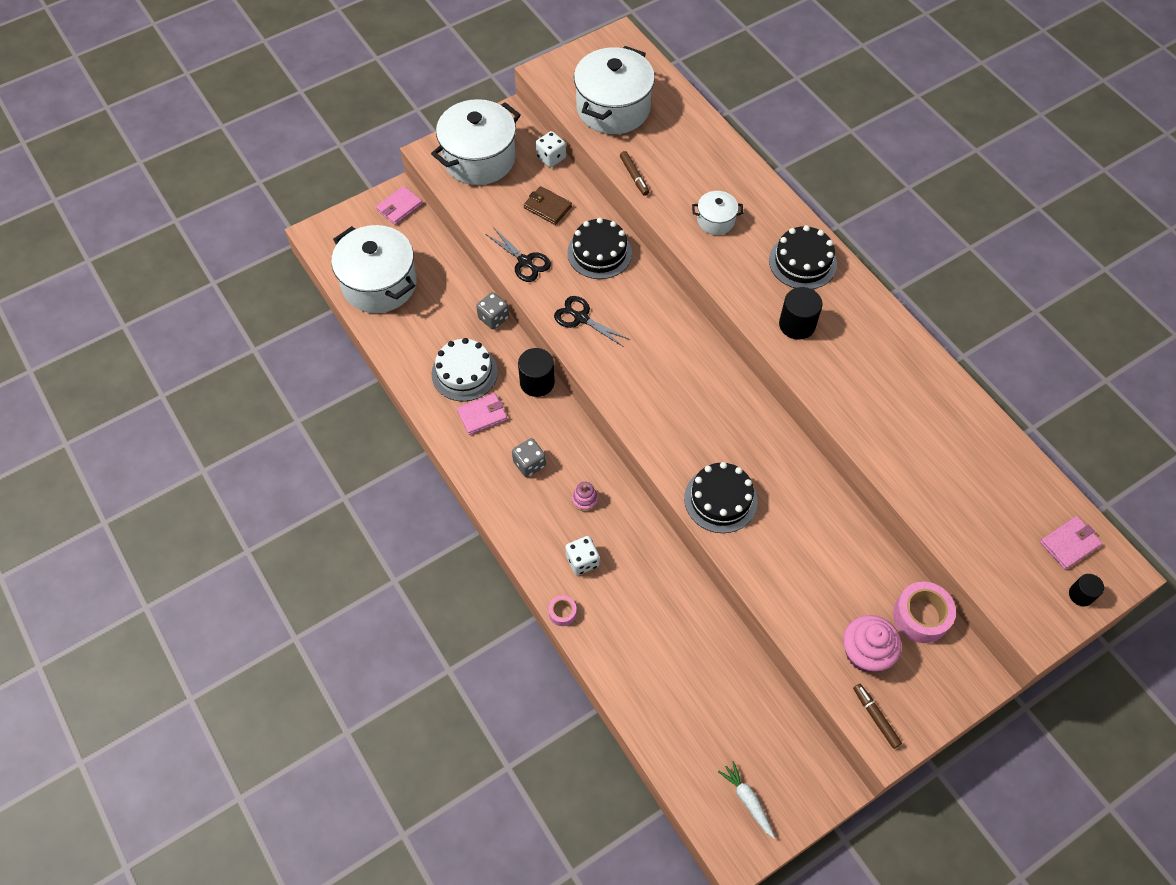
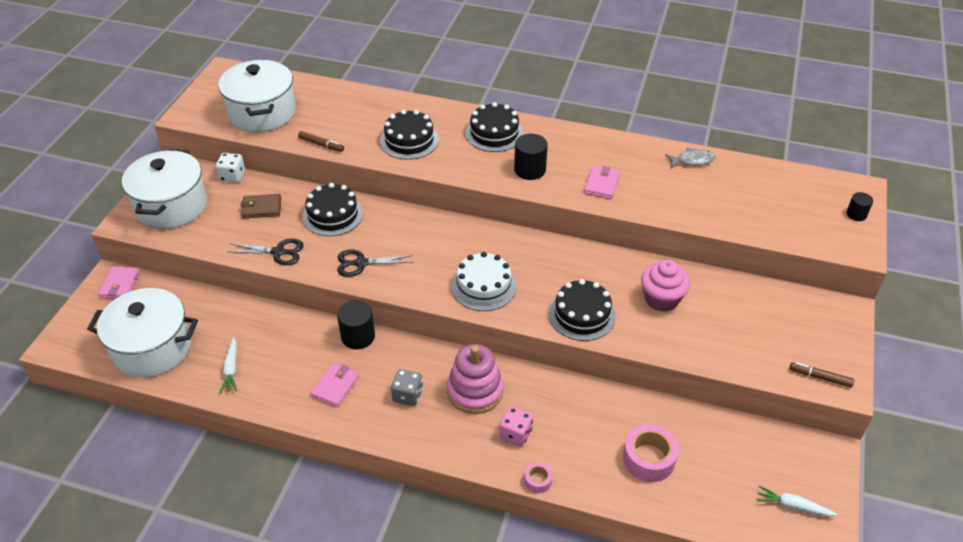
camera: 40 degrees left, 15 degrees down
(420, 344) = (231, 369): none -> white carrot
(464, 373) = (291, 366): white cake -> white cake (483, 286)
(493, 318) = (278, 314): grey dice -> none
(582, 561) = (515, 434): white dice -> pink dice
(585, 500) = (475, 391): pink stacking toy -> pink stacking toy, size x2.22
(715, 220) = (409, 140): white pot -> black cake
(865, 653) = (771, 343): pink cupcake -> pink cupcake (661, 299)
(921, 616) = (777, 298): pink tape -> pink tape (648, 459)
(971, 420) = (692, 160): none -> grey fish
(1069, 544) = (819, 192): pink wallet -> pink wallet (602, 184)

